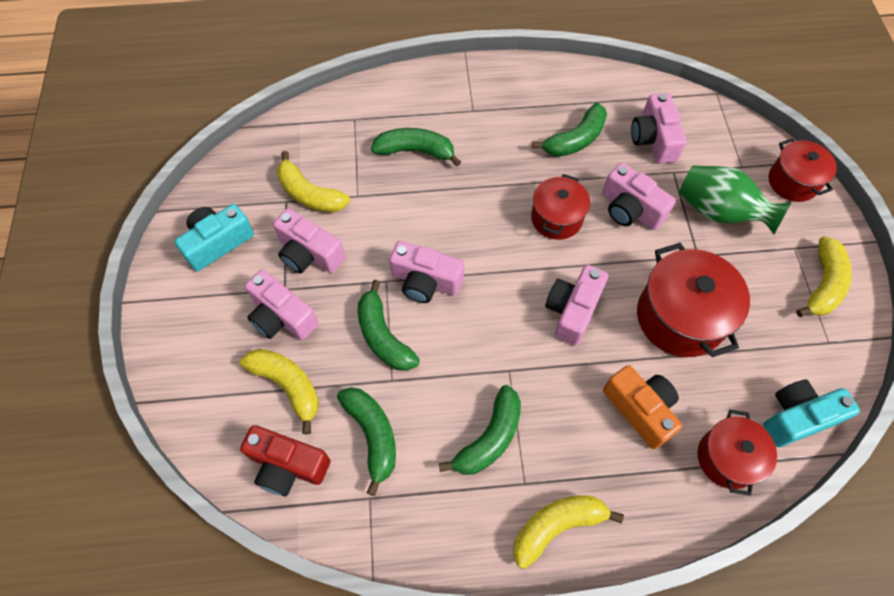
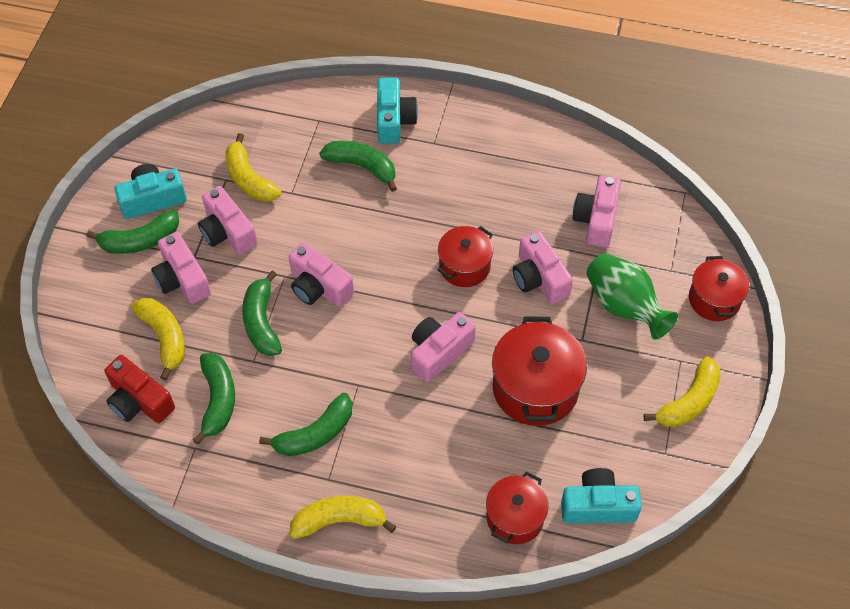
camera: 20 degrees right, 5 degrees down
(426, 100) = (394, 120): none -> turquoise camera
(575, 139) = (519, 198): green banana -> green banana (140, 240)
(640, 409) = (458, 453): orange camera -> none

